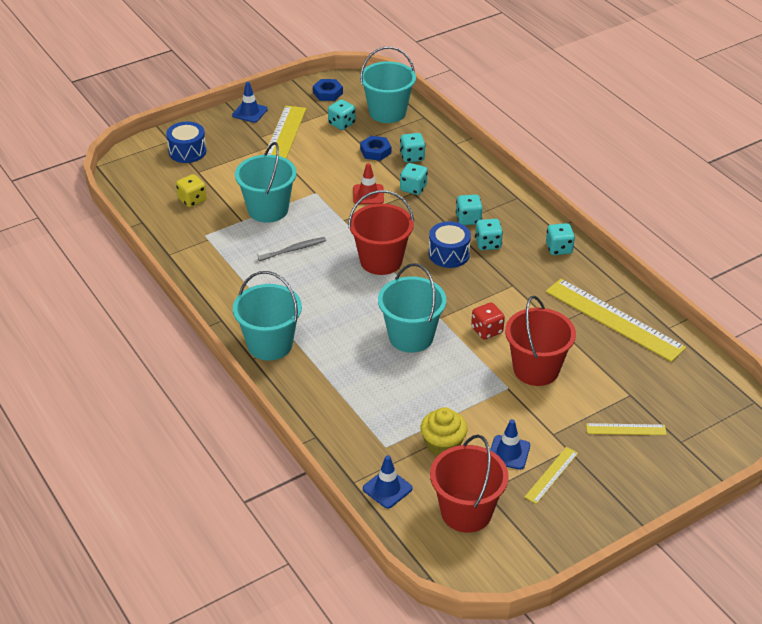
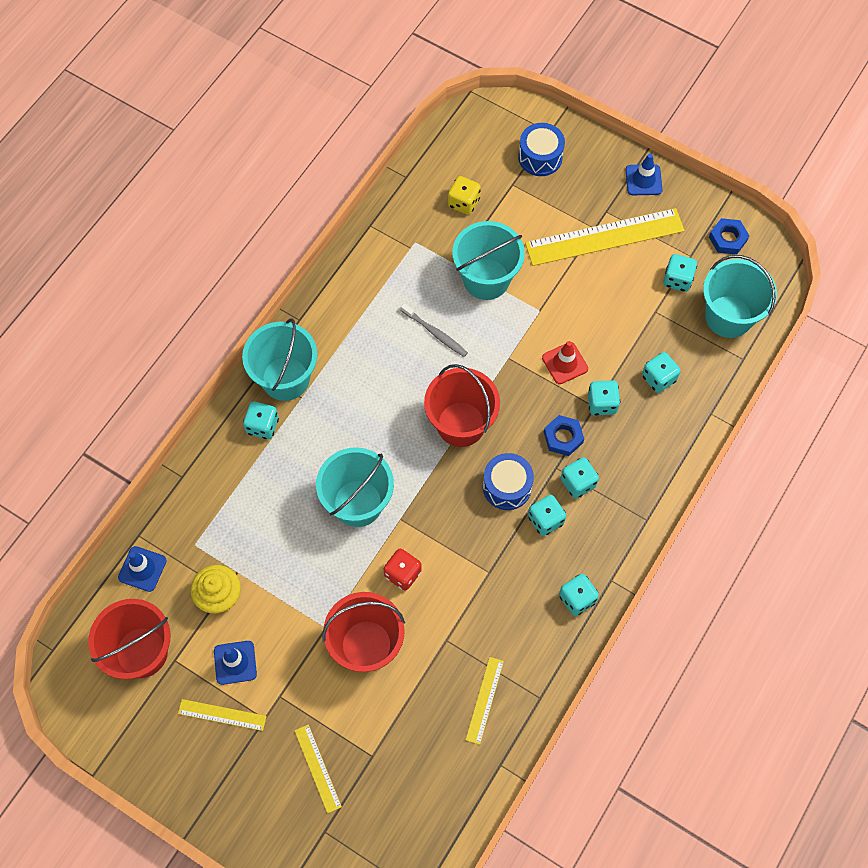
camera: 65 degrees right, 25 degrees up
(303, 371) = (262, 426): none -> turquoise dice
(375, 151) = (646, 336): blue nut -> blue nut (563, 437)
(614, 319) = (484, 700): yellow ruler -> yellow ruler, size x0.48

